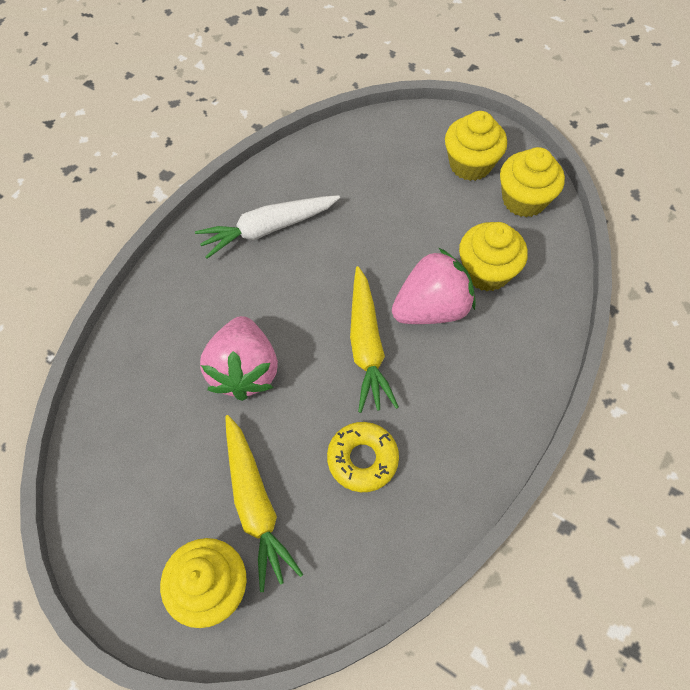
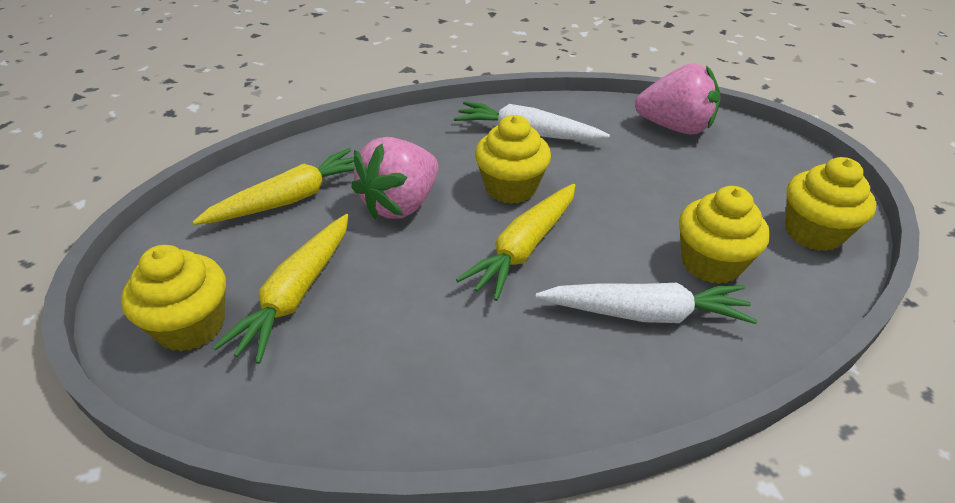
camera: 40 degrees right, 20 degrees down
(153, 430) = (290, 199): none -> yellow carrot
(362, 459) = (423, 325): yellow donut -> none
(431, 308) = (619, 258): pink strawberry -> pink strawberry (675, 127)
(470, 164) = (773, 181): yellow cupcake -> yellow cupcake (510, 188)
(481, 344) = (645, 313): none -> white carrot

